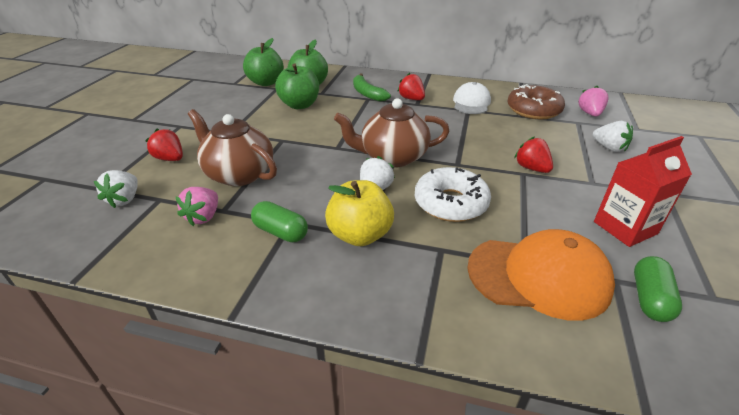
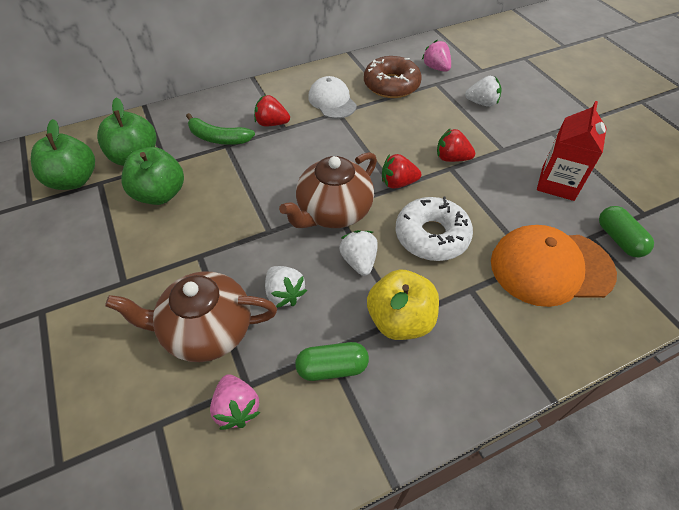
camera: 40 degrees left, 15 degrees up
(124, 199) = (114, 456): white strawberry -> white strawberry (284, 294)
(170, 159) = (95, 365): red strawberry -> red strawberry (398, 183)
(538, 276) = (550, 267): orange cap -> orange cap turned 150 degrees counterclockwise

